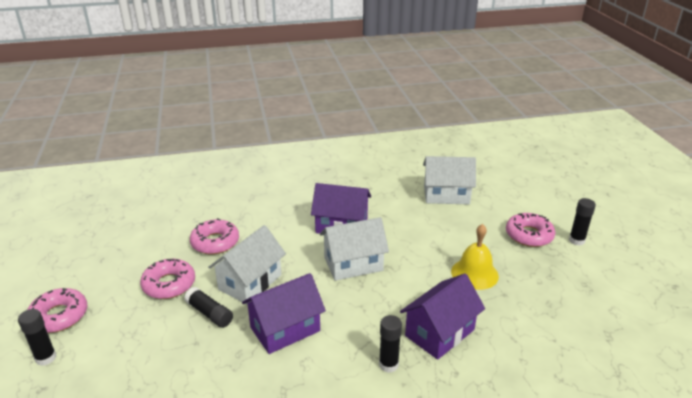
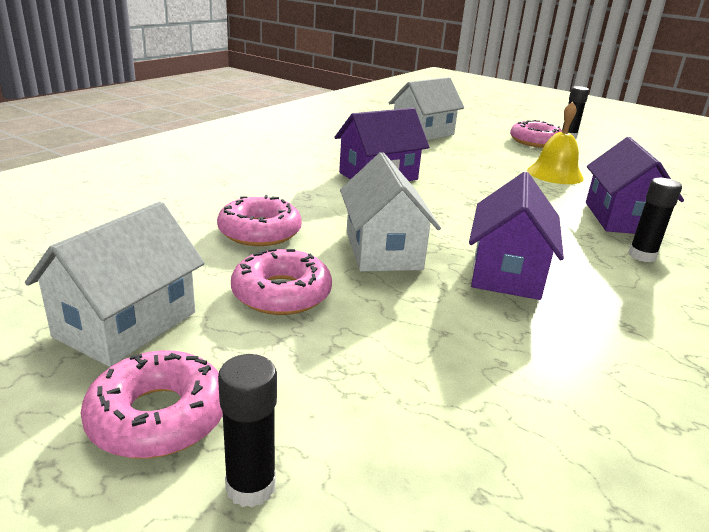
camera: 45 degrees left, 5 degrees down
(209, 313) = (399, 297): black glue stick -> none
(353, 264) = (452, 199): white house -> white house (126, 324)

